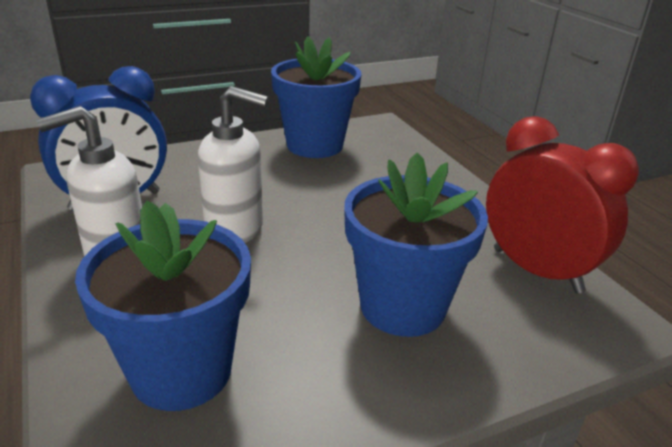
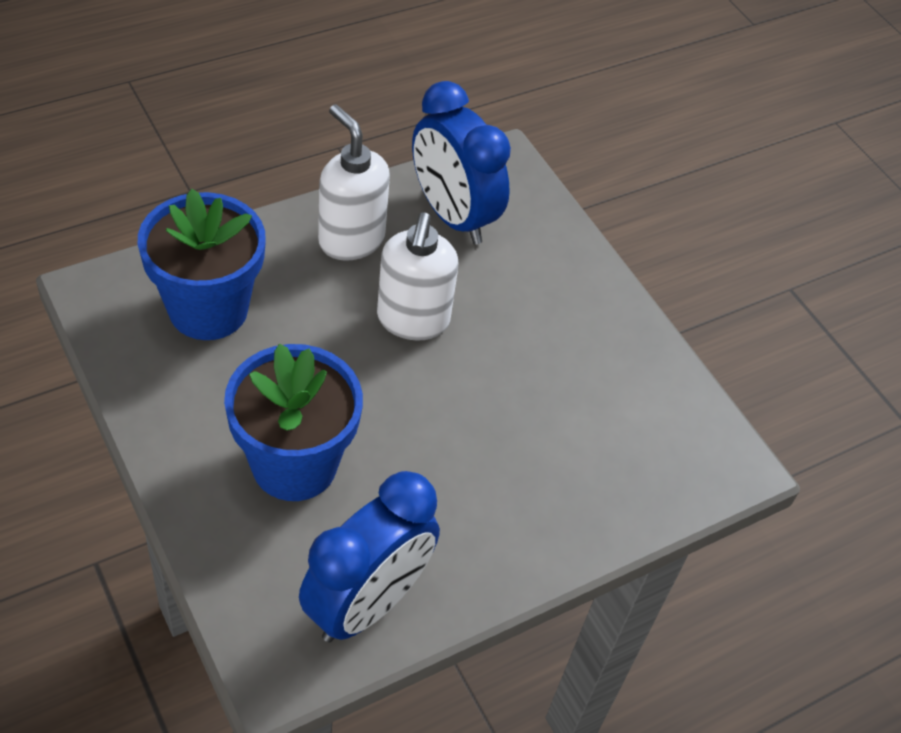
camera: 80 degrees right, 20 degrees up
(314, 145) = (636, 383): blue flower pot -> none
(536, 270) = (367, 604): red clock -> blue clock

